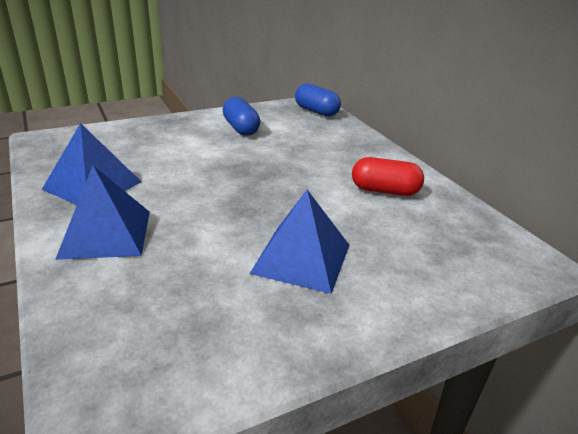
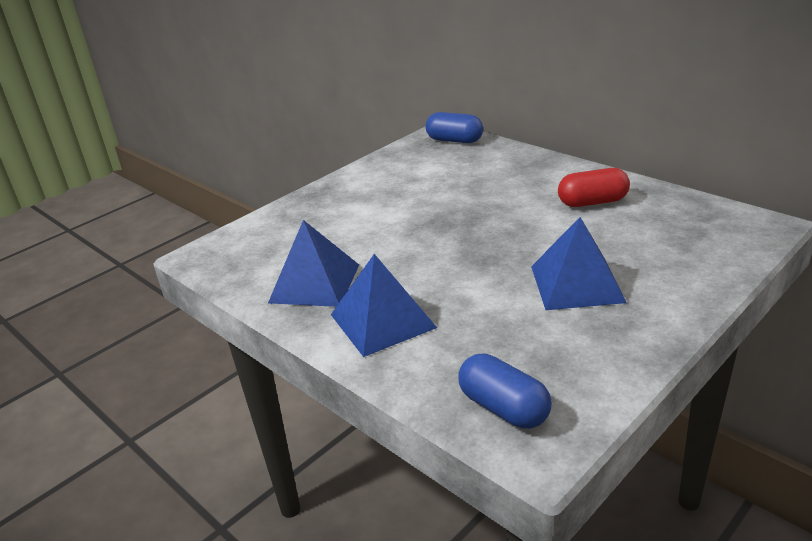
camera: 15 degrees left, 0 degrees up
(241, 128) = (397, 181): blue capsule -> blue capsule (503, 408)

